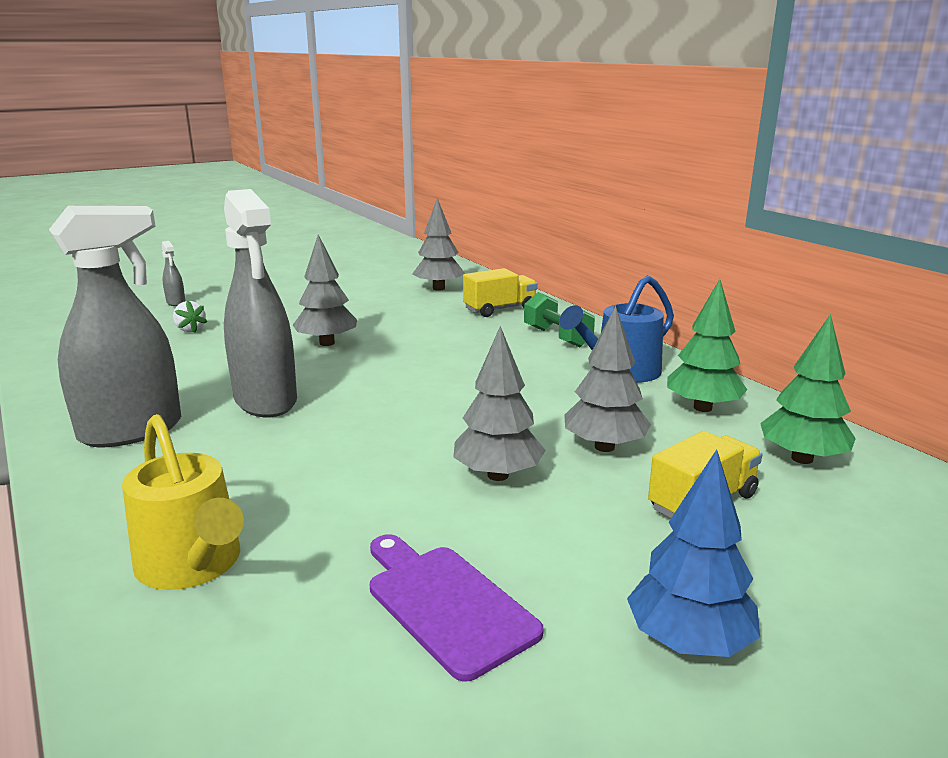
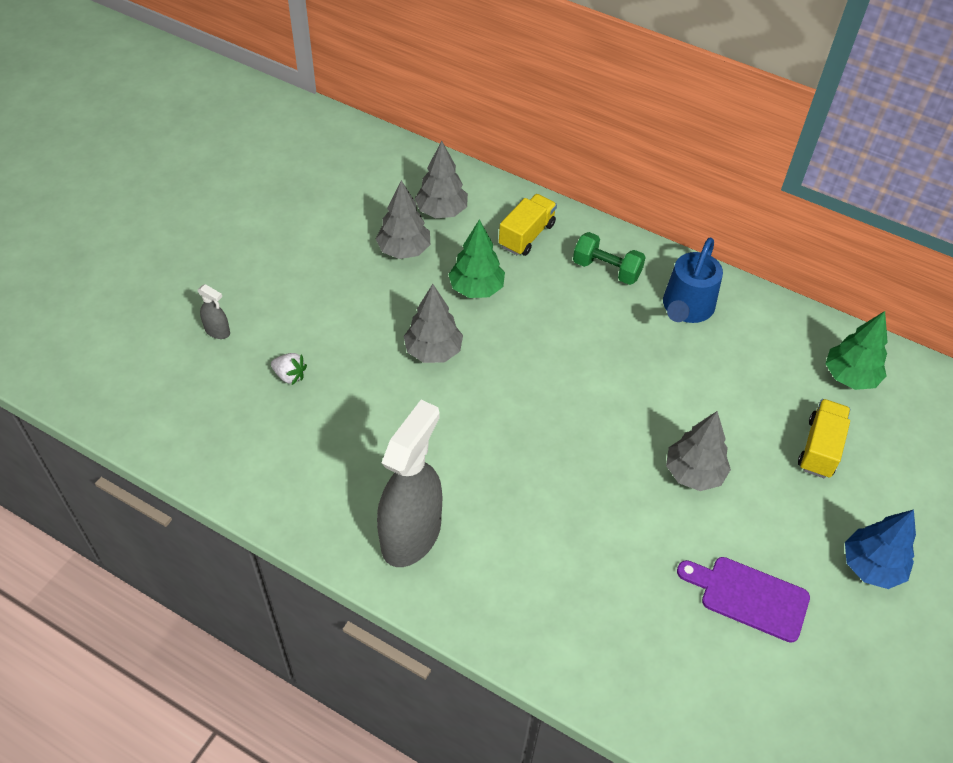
camera: 30 degrees left, 30 degrees up
(193, 565) = (595, 635): yellow watering can -> none
(266, 401) = (469, 456): grey spray bottle -> none
(604, 447) = (734, 413): grey tree -> grey tree (404, 250)
(702, 408) = (765, 338): green tree -> green tree (476, 289)

